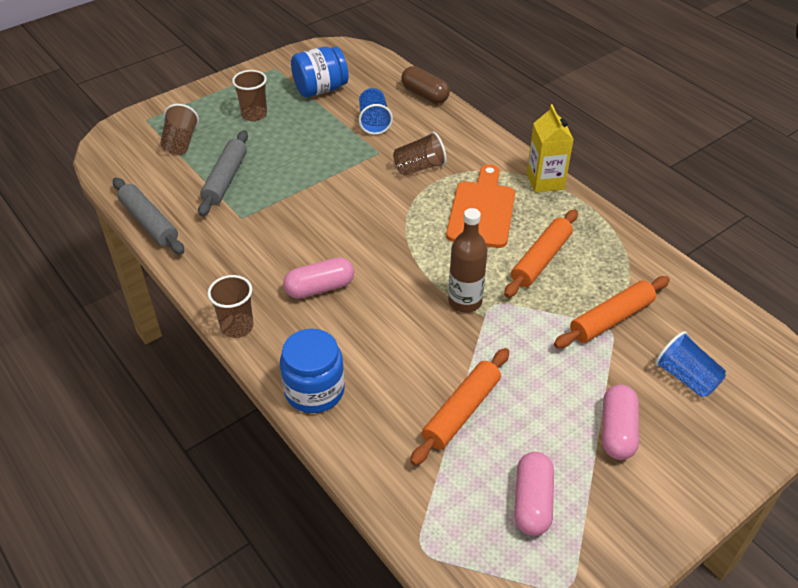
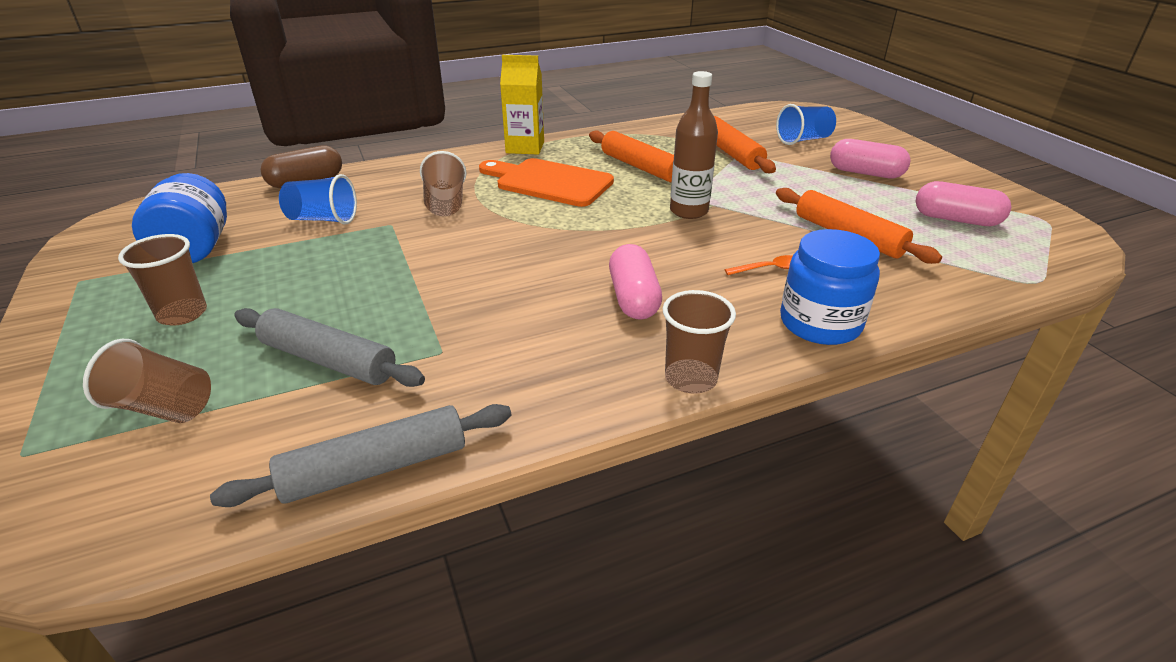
camera: 75 degrees left, 10 degrees down
(384, 359) = (769, 269): none -> orange spoon

